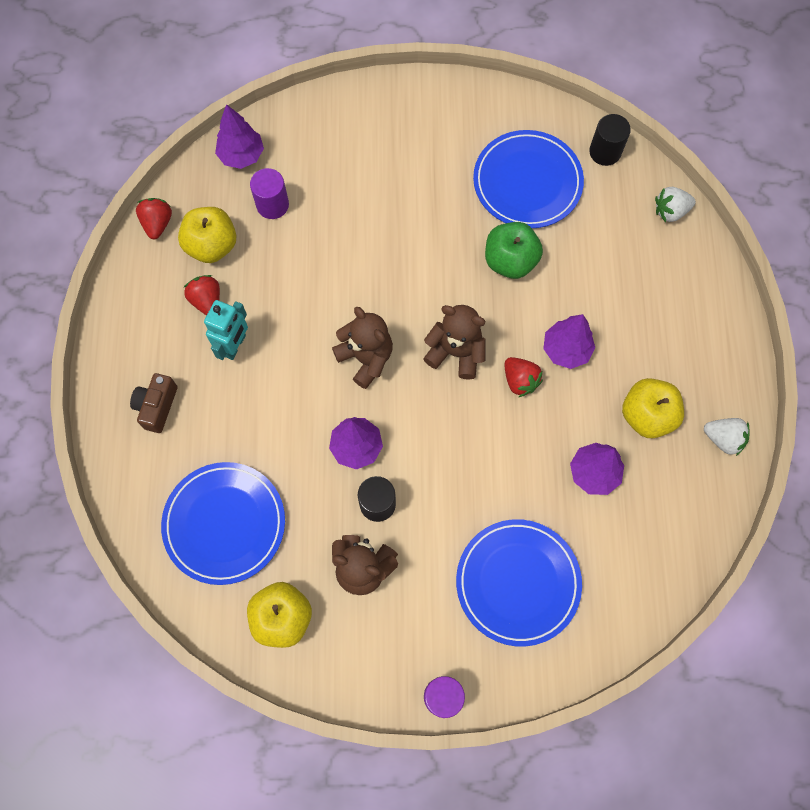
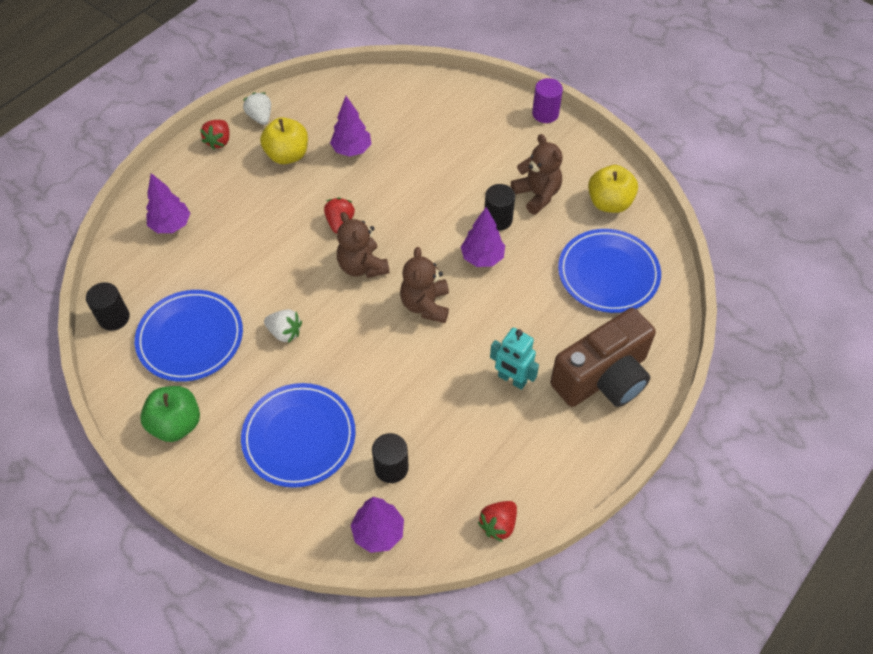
camera: 140 degrees left, 15 degrees down
(157, 406) = (603, 378): brown camera -> brown camera, size x2.07
(207, 301) = (507, 428): red strawberry -> red strawberry (219, 141)
(212, 245) = (468, 470): yellow apple -> none
(235, 345) = (512, 379): turquoise robot -> turquoise robot turned 120 degrees counterclockwise
(272, 205) = (391, 467): purple cylinder -> black cylinder
(510, 261) = (264, 295): green apple -> green apple (176, 424)
(518, 582) = (452, 132): blue plate -> blue plate (299, 437)
(566, 349) = (292, 219): purple tree -> purple tree (171, 225)
(670, 211) = (126, 248): white strawberry -> white strawberry (285, 332)

